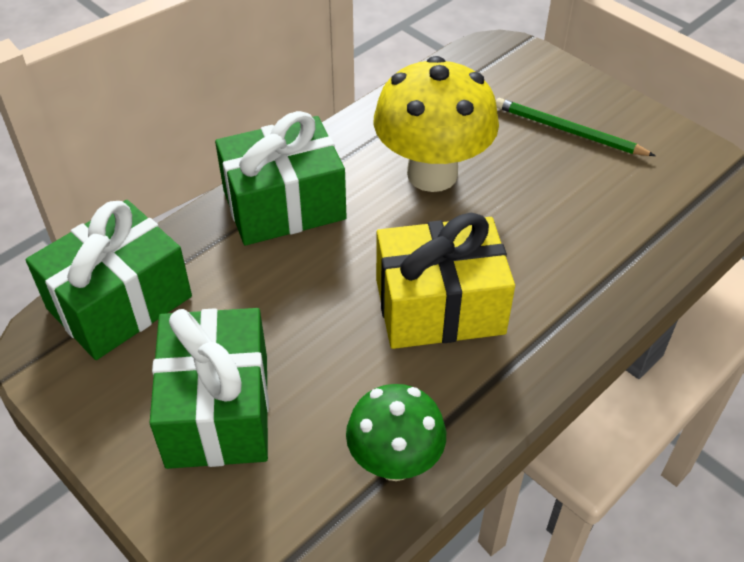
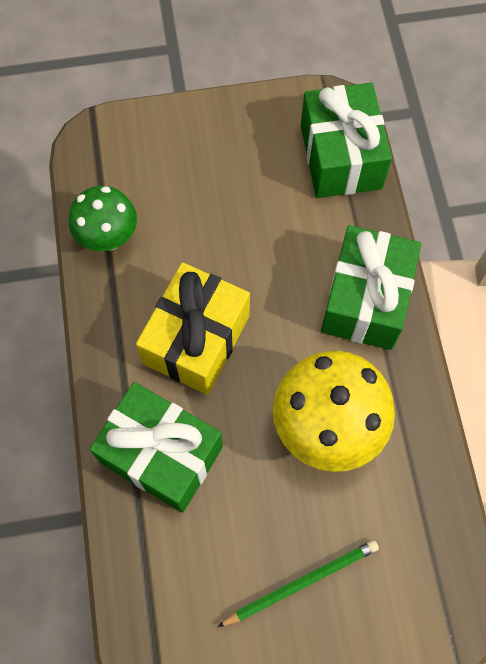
camera: 125 degrees right, 20 degrees up
(218, 410) = (215, 169): green gift -> green gift (161, 454)

